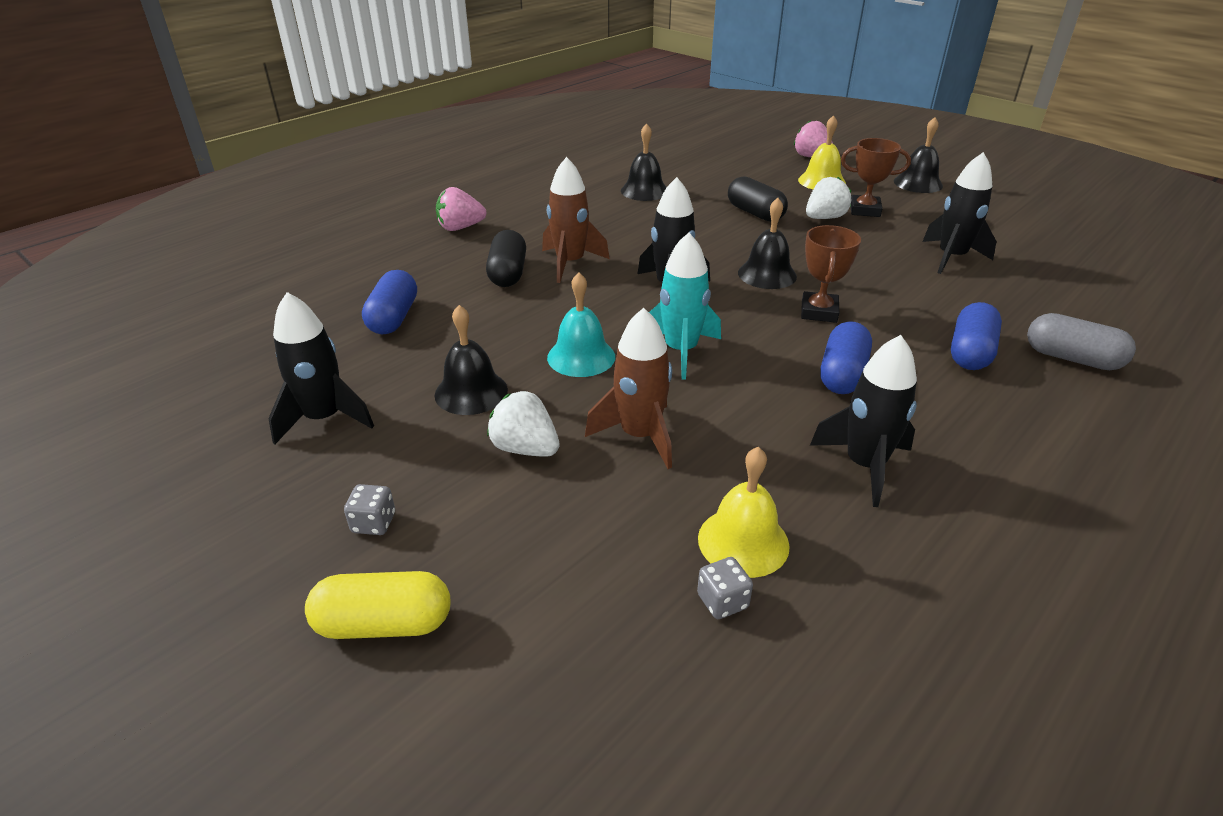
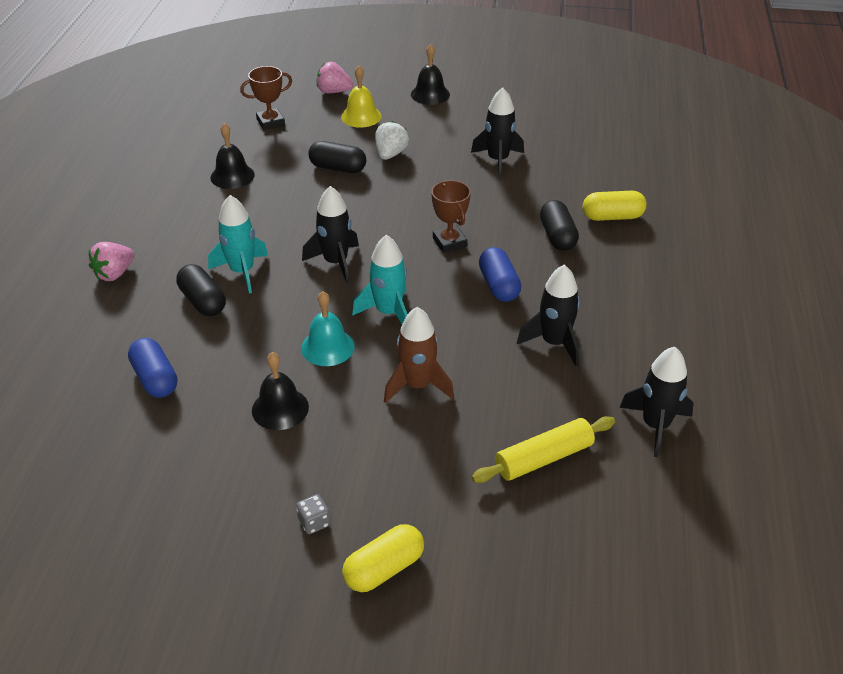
camera: 35 degrees left, 5 degrees up
(324, 418) = (198, 477): black rocket -> black rocket (655, 425)
(525, 448) = (357, 429): white strawberry -> none
(570, 263) = (242, 272): brown rocket -> turquoise rocket
(722, 601) = (543, 458): grey dice -> yellow rolling pin
(743, 541) = (528, 421): yellow bell -> none
(767, 274) = (392, 223): black bell -> none
(864, 210) = (412, 136): brown trophy -> brown trophy (270, 122)
(970, 352) = (557, 236): blue capsule -> black capsule
(1072, 358) = (612, 217): grey capsule -> yellow capsule

